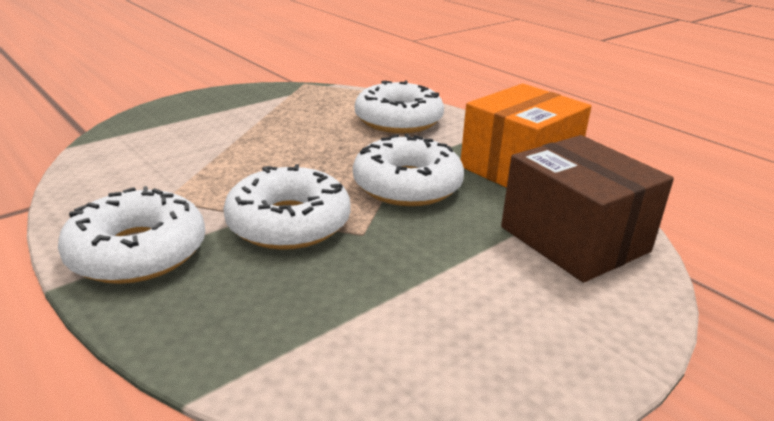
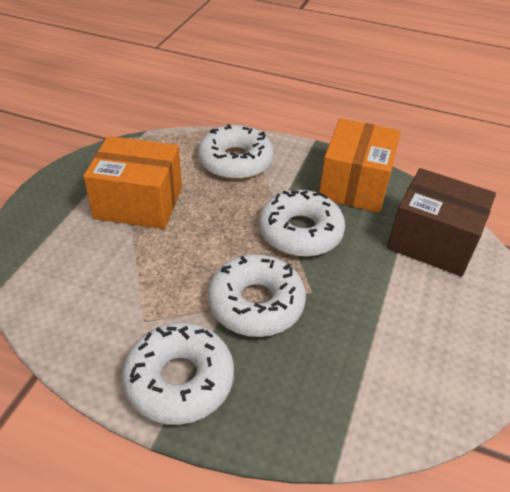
camera: 30 degrees left, 15 degrees up
(267, 124) = (139, 203): none -> orange box

